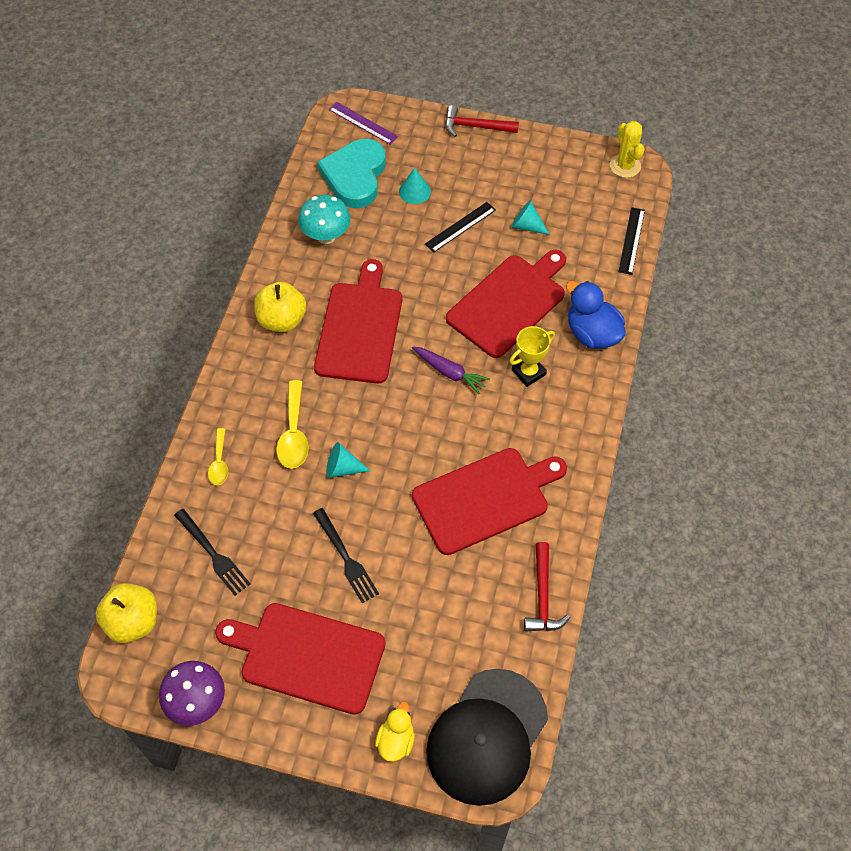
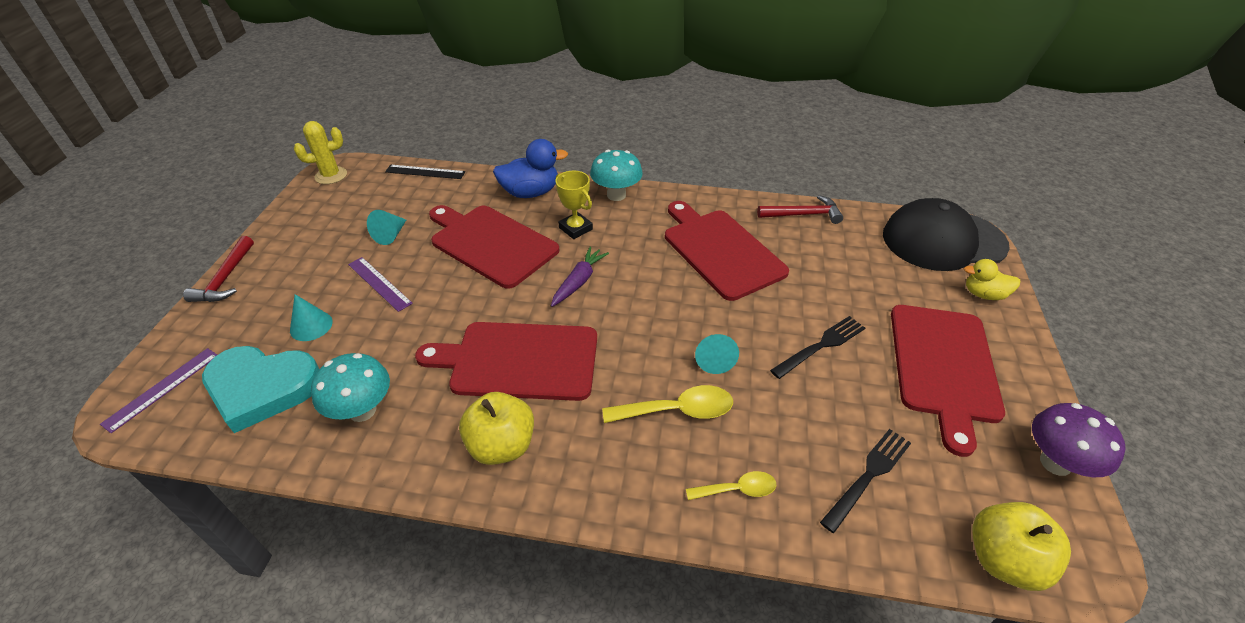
camera: 95 degrees left, 15 degrees down
(460, 227) = (379, 283): black ruler -> purple ruler
(487, 737) = (943, 240): black cap -> black cap turned 150 degrees clockwise
(585, 412) = (616, 195): none -> turquoise mushroom
(592, 334) = (530, 192): blue duck -> blue duck turned 150 degrees counterclockwise

